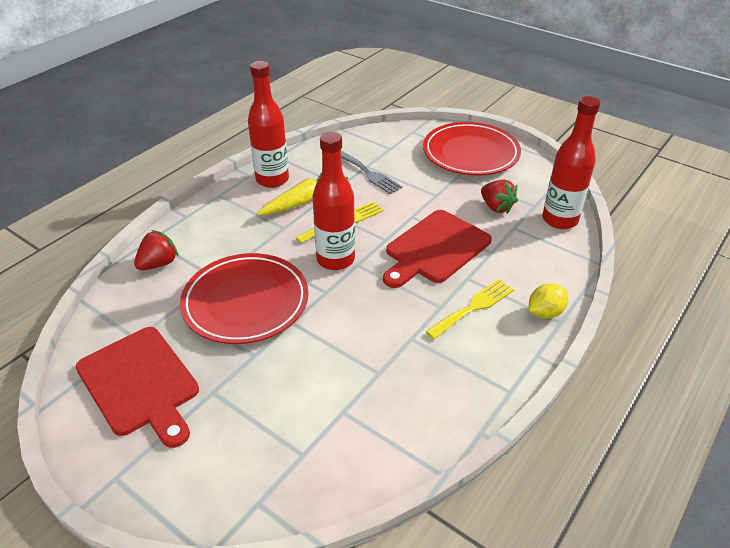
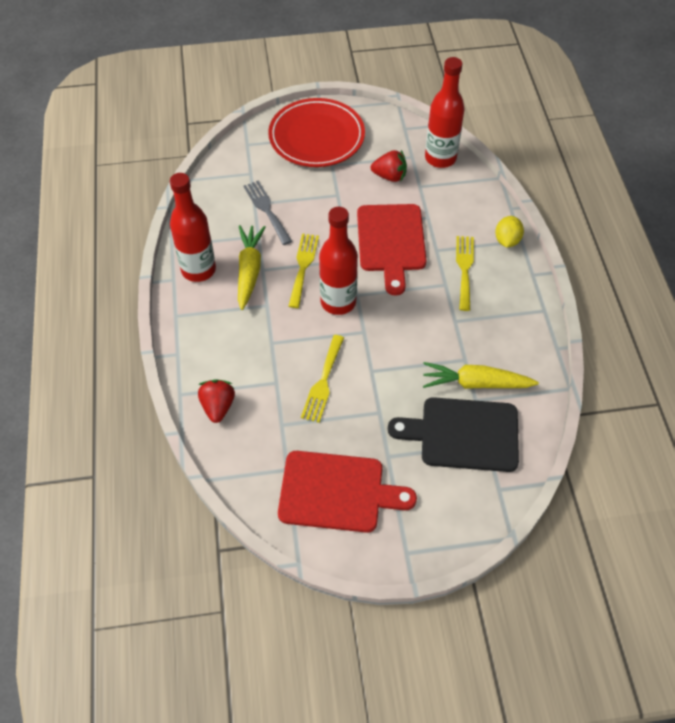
camera: 45 degrees left, 15 degrees up
(246, 302) = (323, 382): red plate -> yellow fork
(293, 429) = (463, 434): none -> black cutting board
(361, 398) = (476, 383): none -> yellow carrot
(369, 174) = (266, 210): grey fork -> grey fork turned 120 degrees counterclockwise

